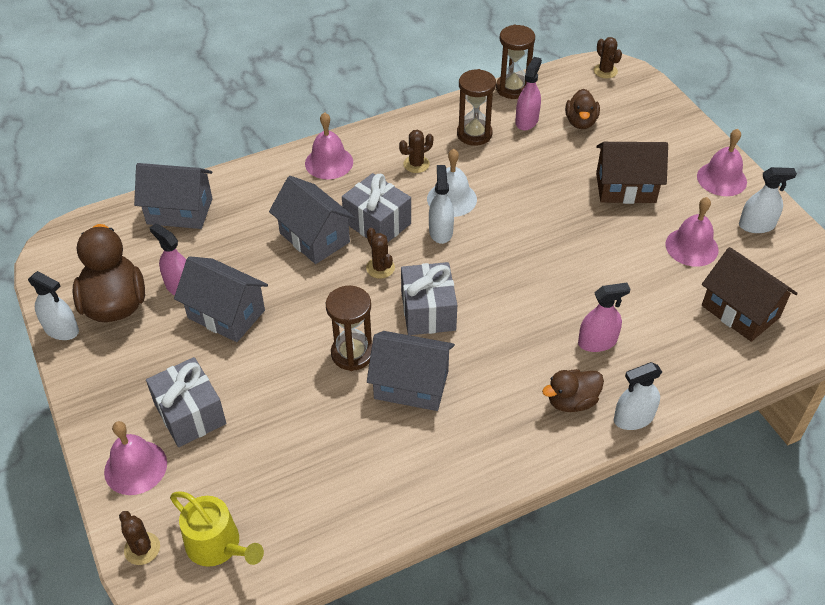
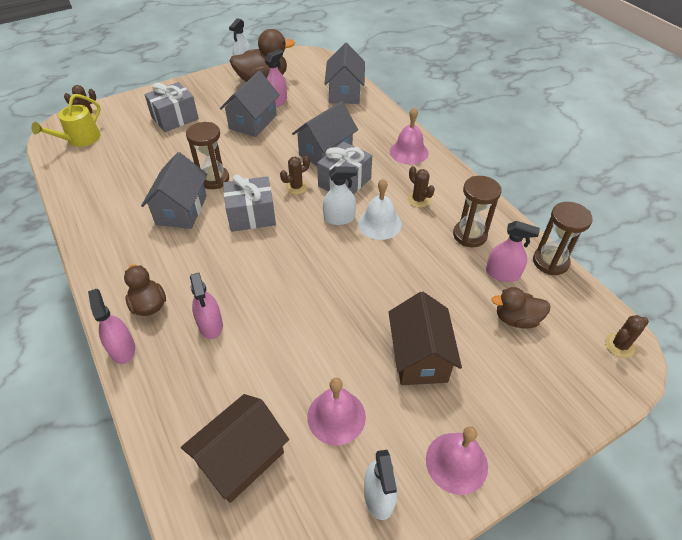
camera: 85 degrees right, 0 degrees up
(135, 467) = (141, 105): pink bell -> none
(633, 418) = (122, 349): white spray bottle -> pink spray bottle

